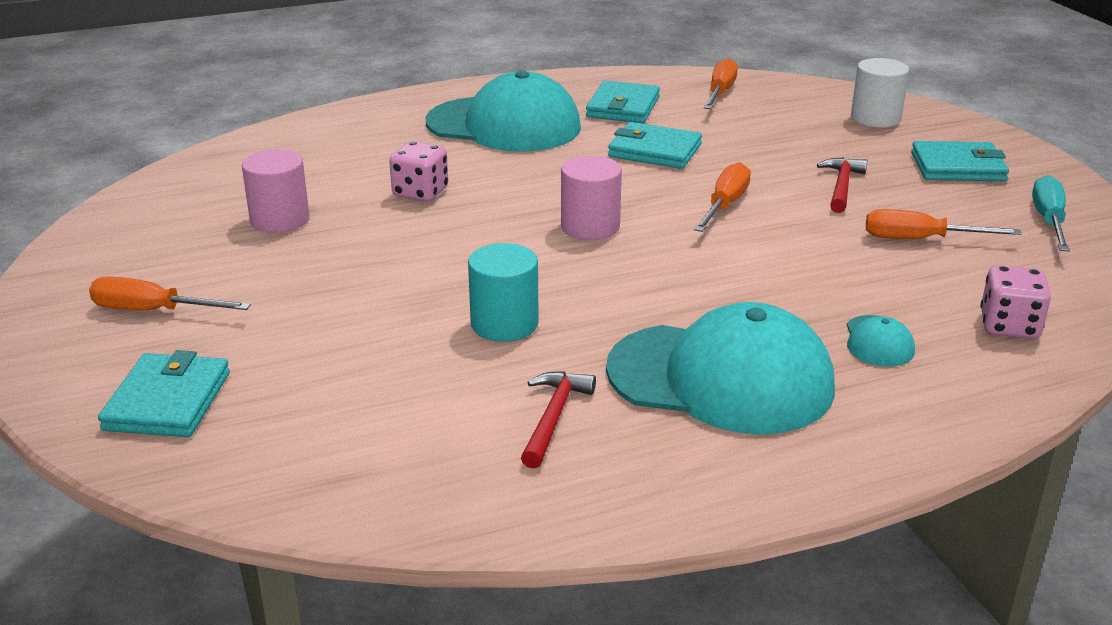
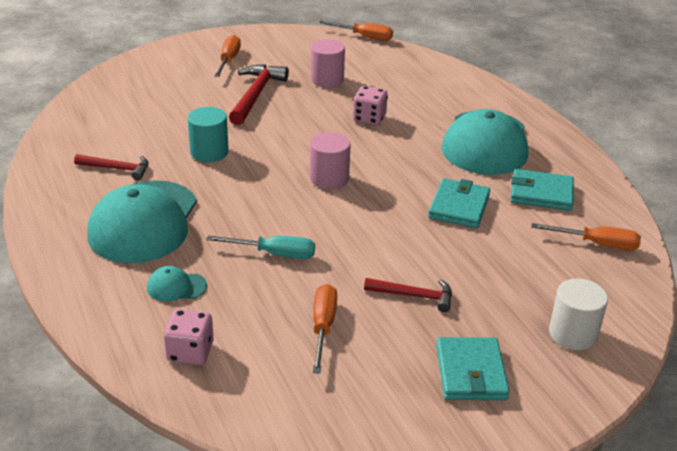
camera: 85 degrees right, 5 degrees up
(167, 401) = (150, 73): turquoise wallet -> none
(309, 282) = (256, 95): none -> red hammer
(724, 205) = (369, 235): orange screwdriver -> orange screwdriver (364, 37)
(1048, 220) = (366, 412): turquoise screwdriver -> turquoise screwdriver (274, 254)

